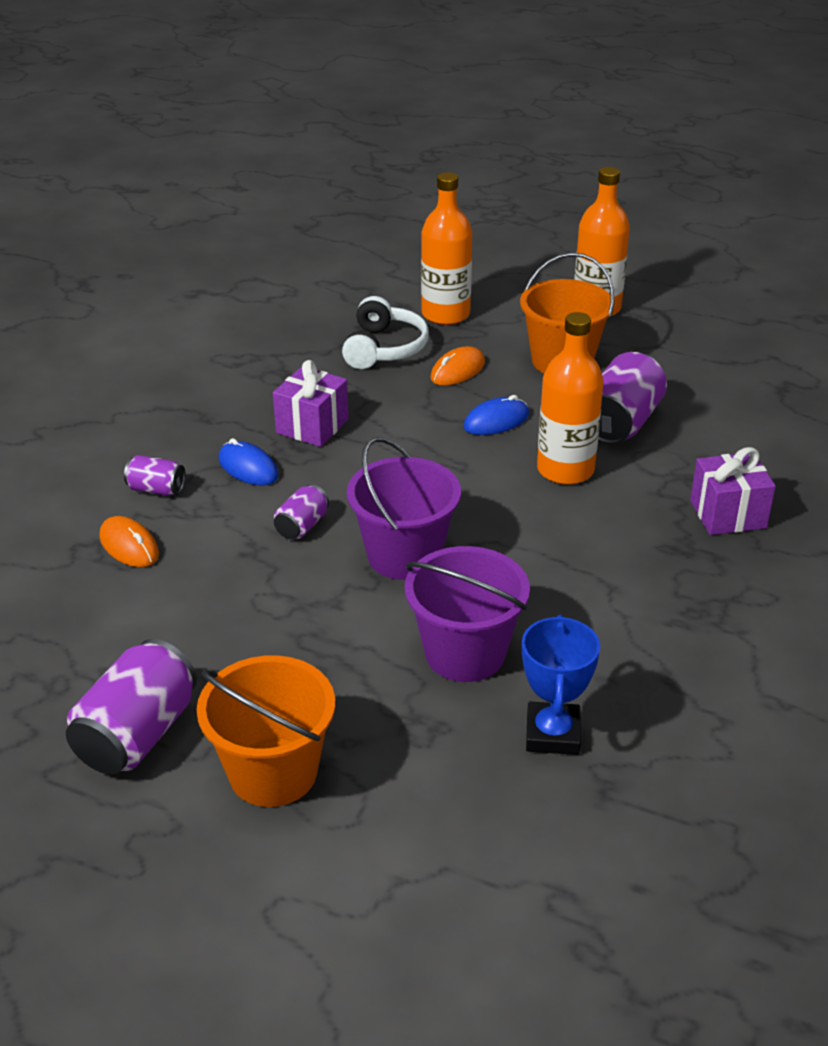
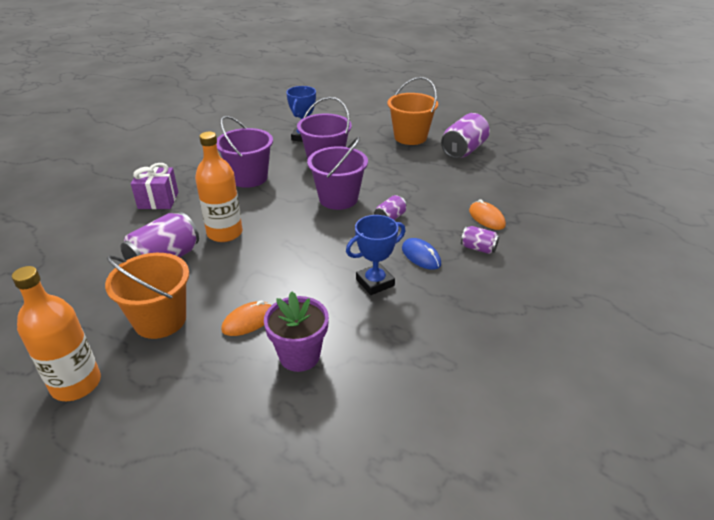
camera: 170 degrees left, 0 degrees up
(312, 426) = (375, 282): purple gift -> blue trophy
(384, 348) = (299, 356): white headphones -> purple flower pot
(445, 314) = (223, 396): orange bottle -> none
(496, 421) = (245, 271): blue mouse -> none
(602, 585) = (249, 178): none -> purple bucket

